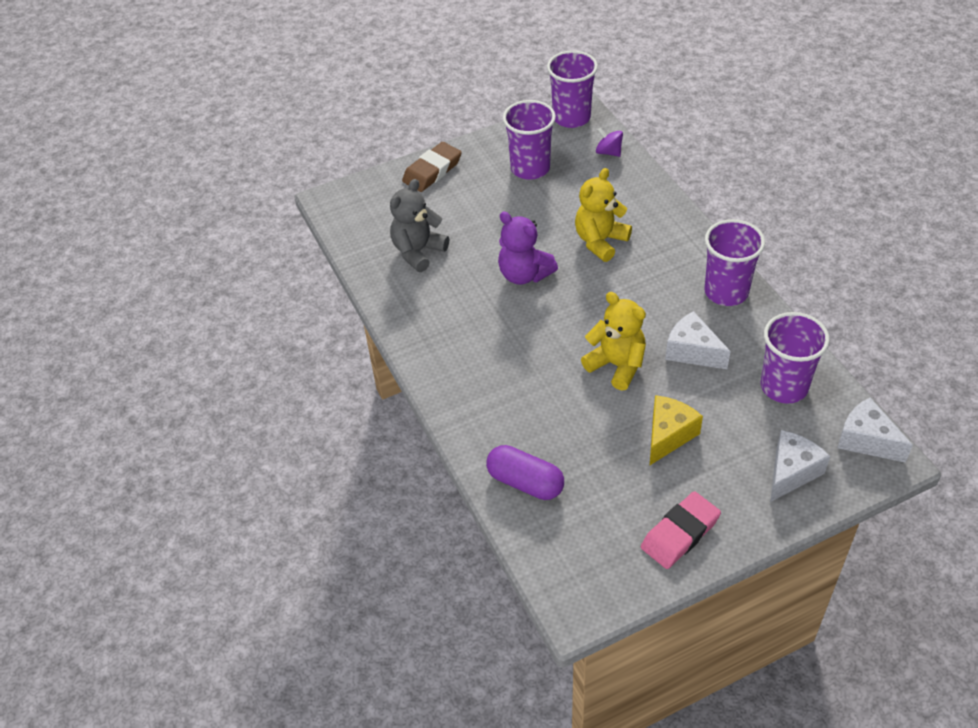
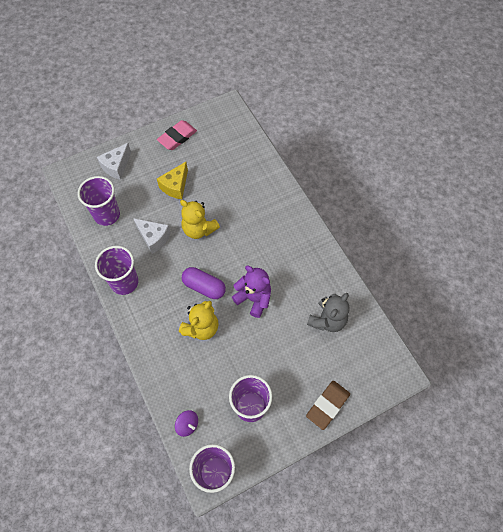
camera: 175 degrees right, 15 degrees up
(525, 482) = (251, 161): purple capsule -> purple capsule (204, 287)
(866, 440) = (73, 183): white cheese -> none

